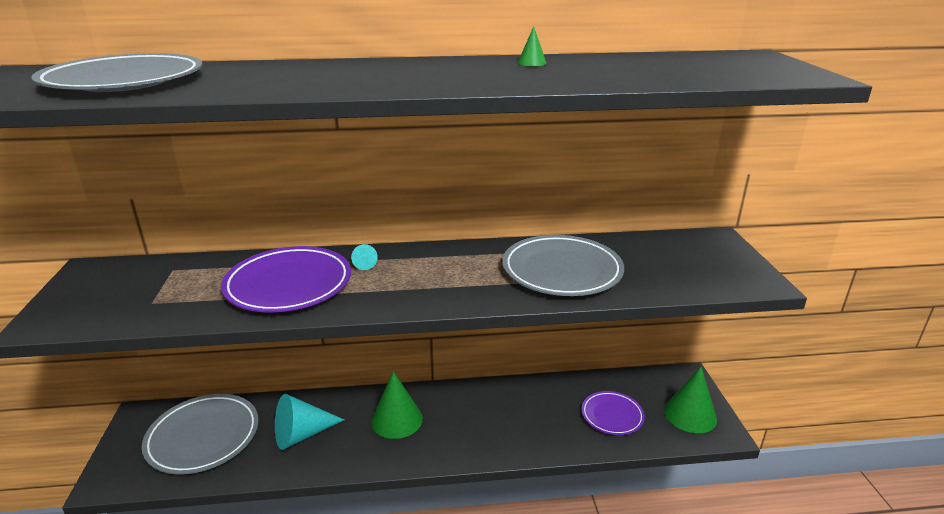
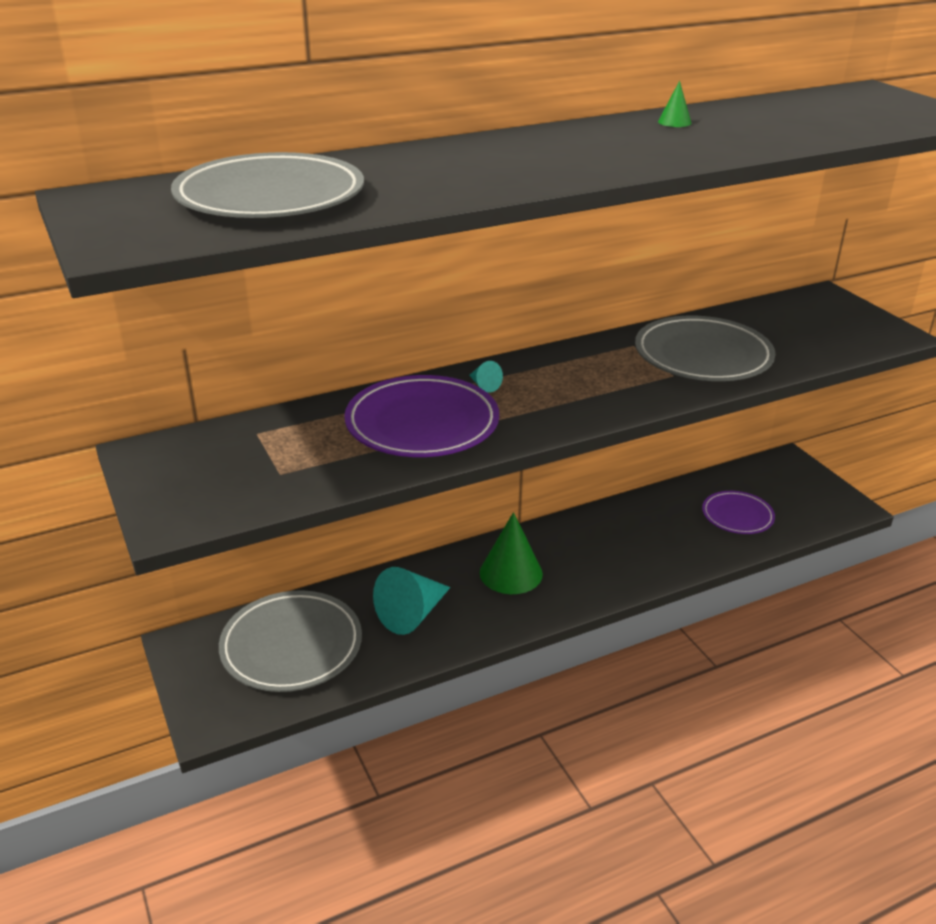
camera: 20 degrees left, 5 degrees up
(690, 414) = (812, 497): green cone -> none

